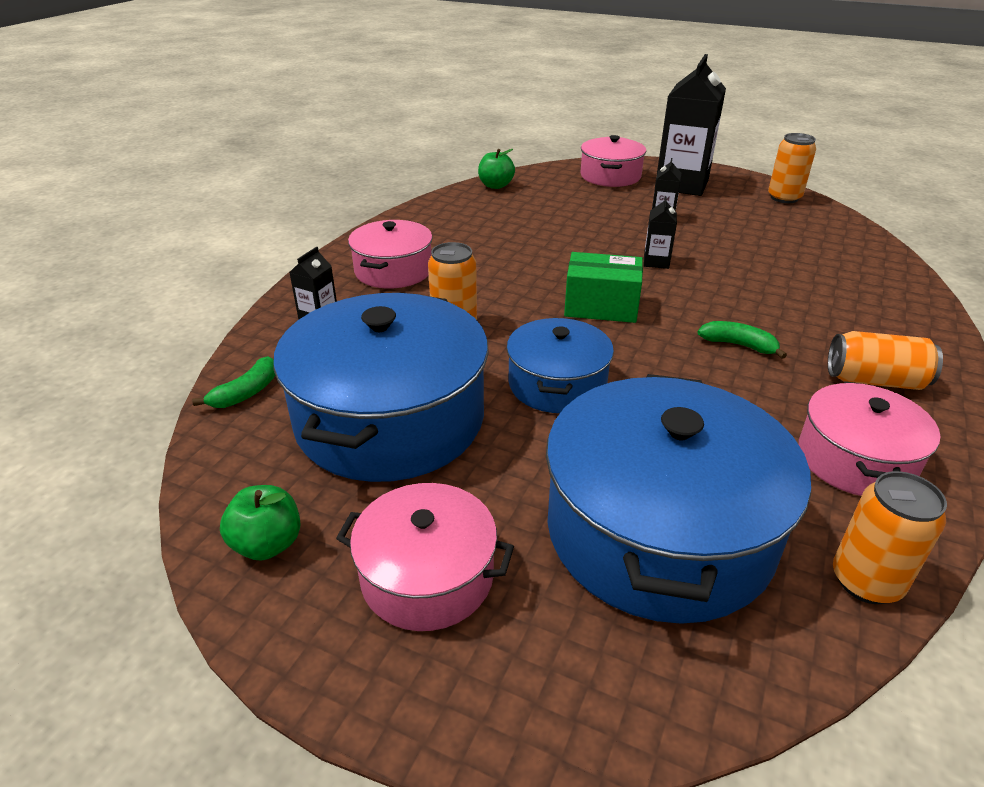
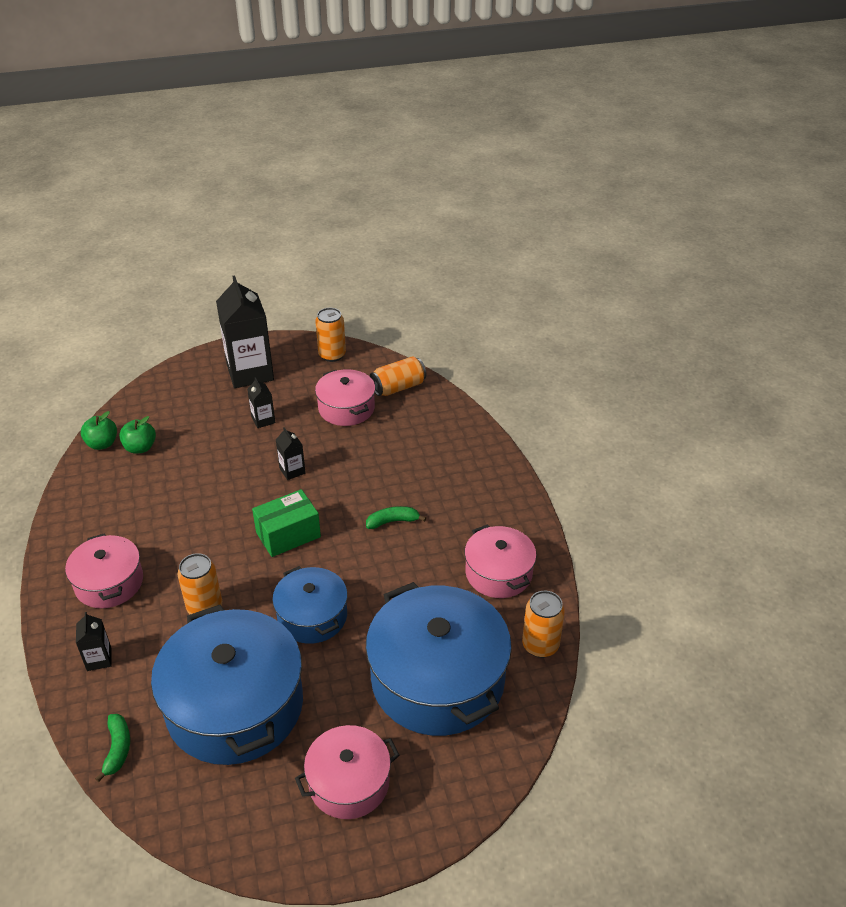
camera: 40 degrees left, 5 degrees up
(267, 544) = (247, 828): green apple -> green apple (140, 448)
(610, 176) = (187, 387): pink pot -> pink pot (346, 408)
(875, 380) = (478, 508): orange can -> orange can (398, 387)

